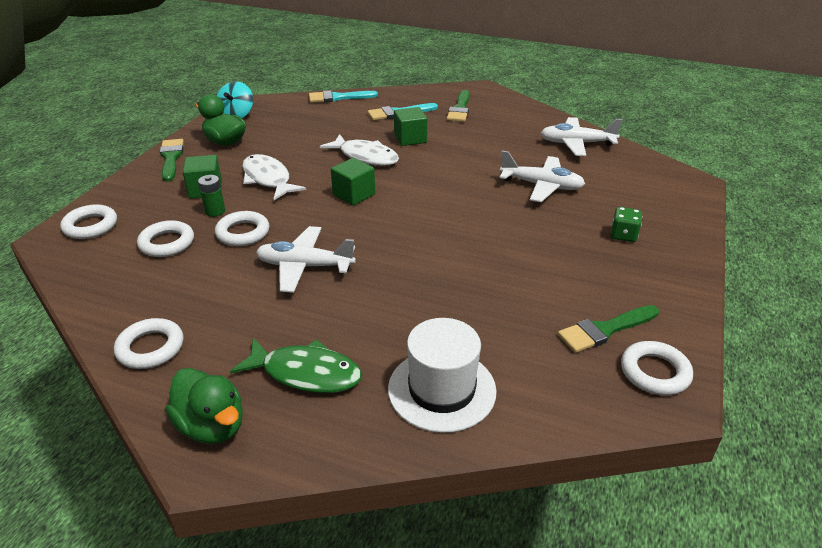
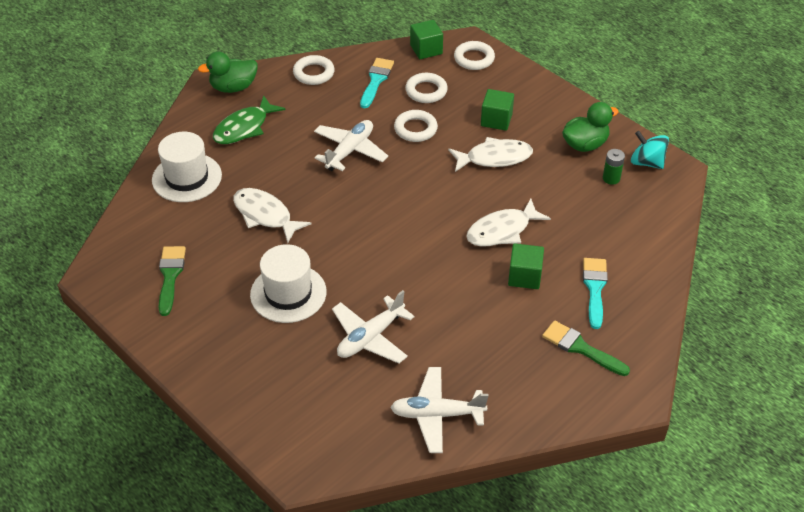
camera: 115 degrees right, 10 degrees up
(171, 158) = (567, 108): green brush -> none
(215, 211) = (457, 120): green battery -> green battery (611, 178)
(338, 97) = (662, 250): turquoise brush -> turquoise brush (376, 81)
(354, 195) = (435, 203): green cube -> green cube (426, 49)
(453, 293) = (265, 215): none -> white fish
(541, 241) = (288, 293): none -> white hat
(576, 144) = (437, 415): white plane -> white plane turned 120 degrees counterclockwise
(623, 235) = (258, 352): green dice -> none
(654, 372) = (118, 279): white ring -> none

